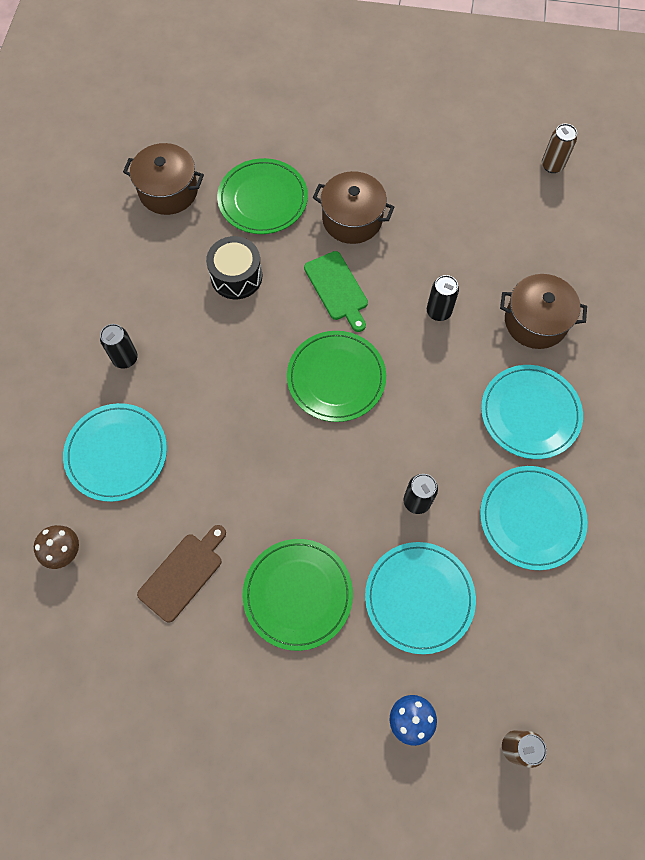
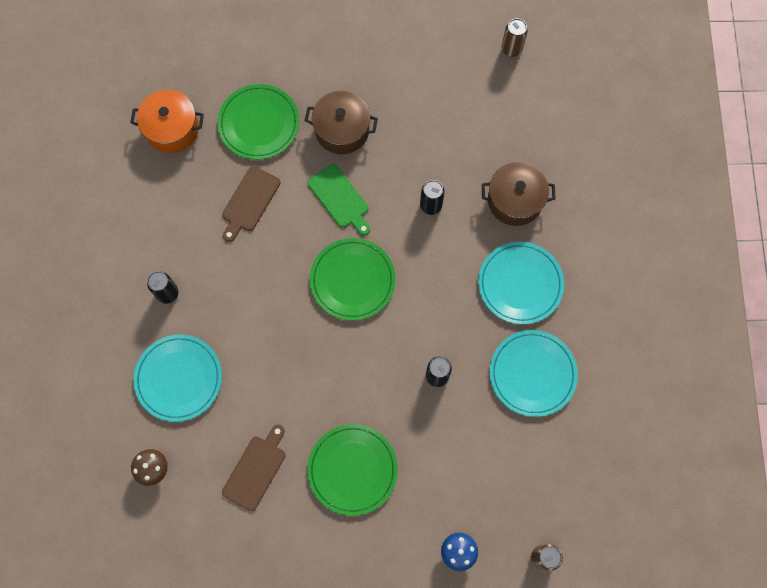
camera: 10 degrees left, 5 degrees up
(168, 191) = (172, 129): brown pot -> orange pot
(236, 276) = (249, 201): black drum -> brown cutting board
(419, 597) = (451, 455): turquoise plate -> none

